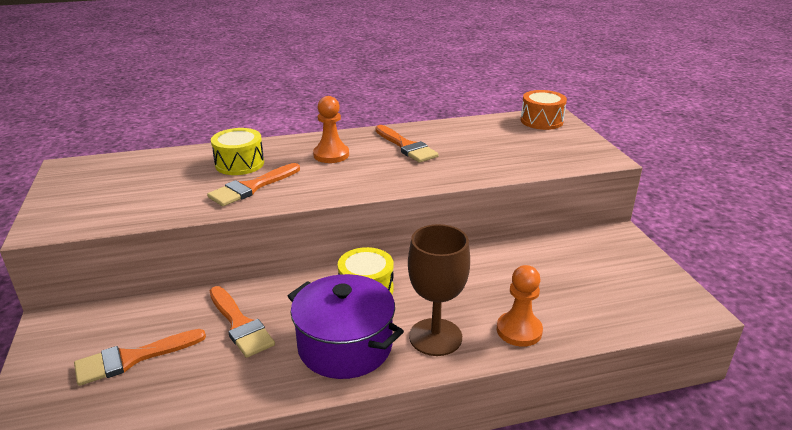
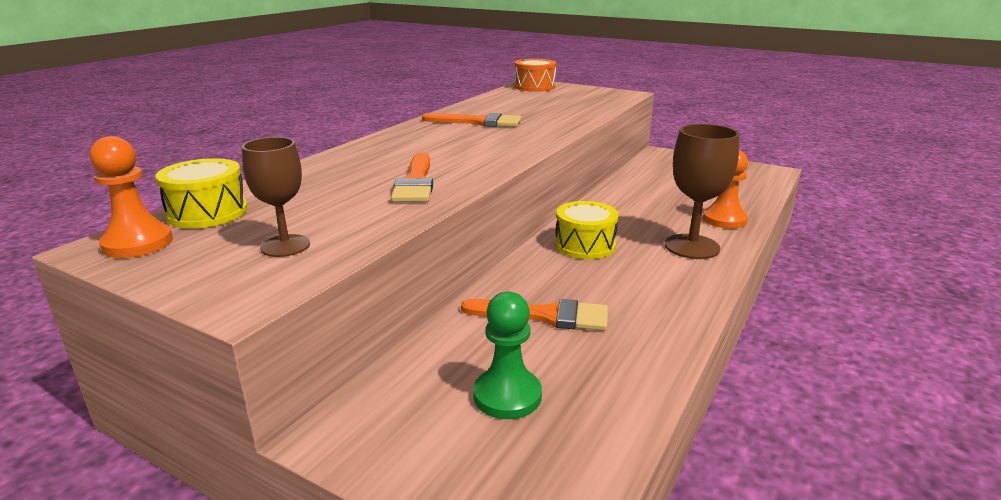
camera: 45 degrees left, 5 degrees down
(113, 203) = (285, 246): none -> brown goblet
(132, 358) = (507, 396): orange brush -> green pawn
(239, 164) = (352, 173): yellow drum -> yellow drum (207, 212)
(331, 155) = (428, 143): orange pawn -> orange pawn (137, 243)
(345, 346) = (653, 282): purple pot -> none

